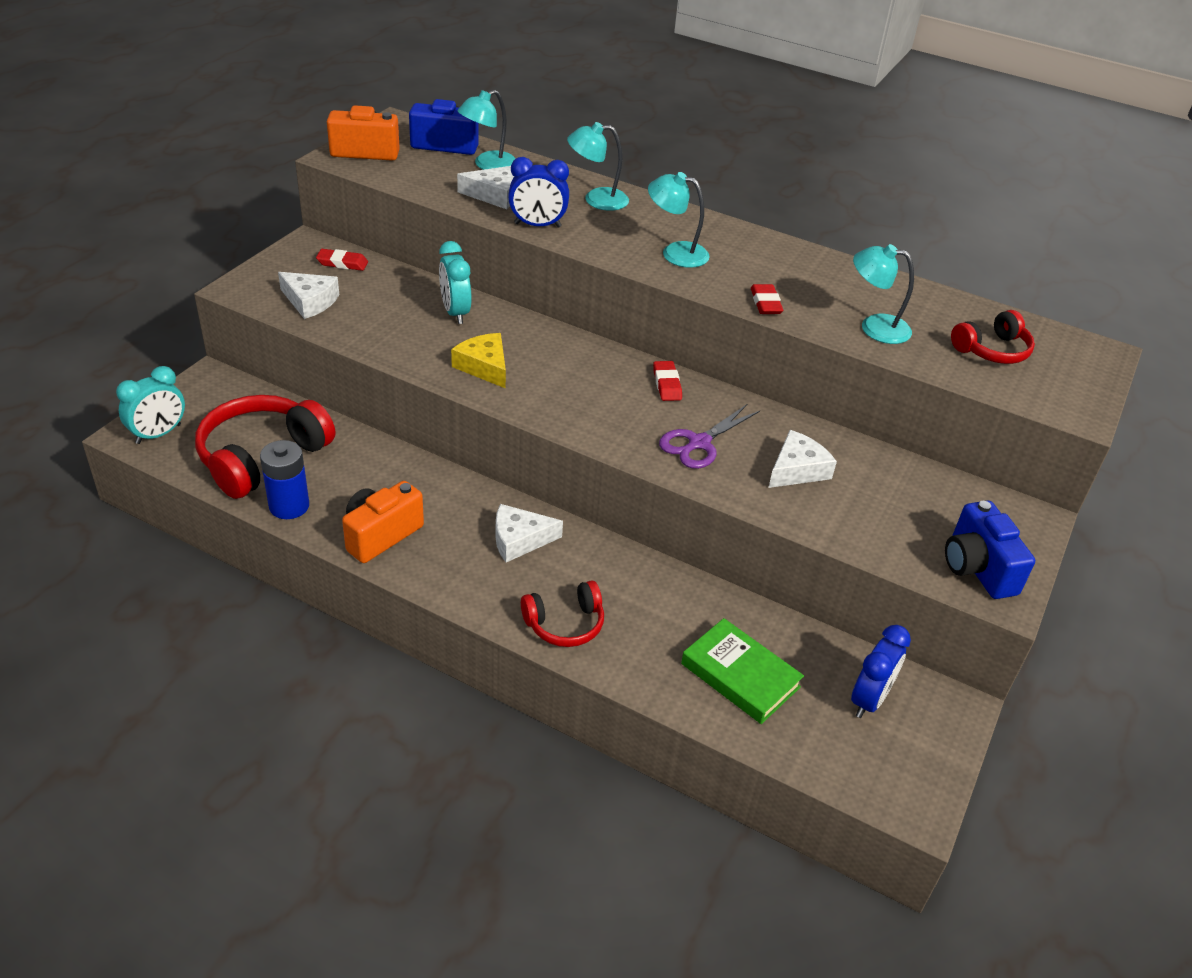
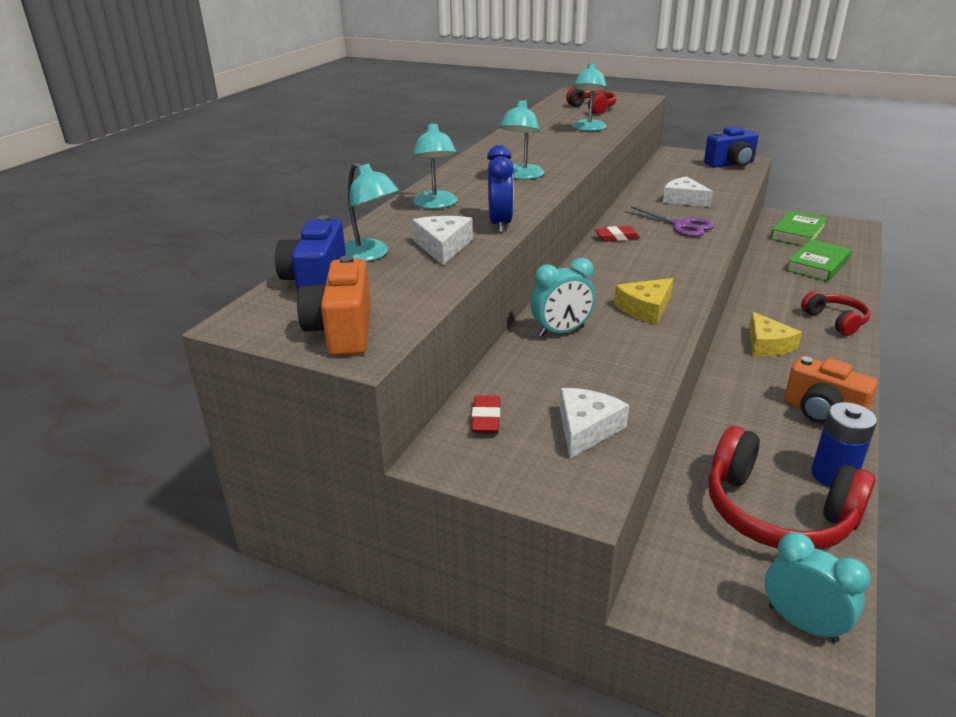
camera: 90 degrees left, 10 degrees down
(519, 539) = (767, 344): white cheese -> yellow cheese
(765, 303) = (579, 151): red eraser -> none
(869, 699) = (798, 233): blue clock -> green book

